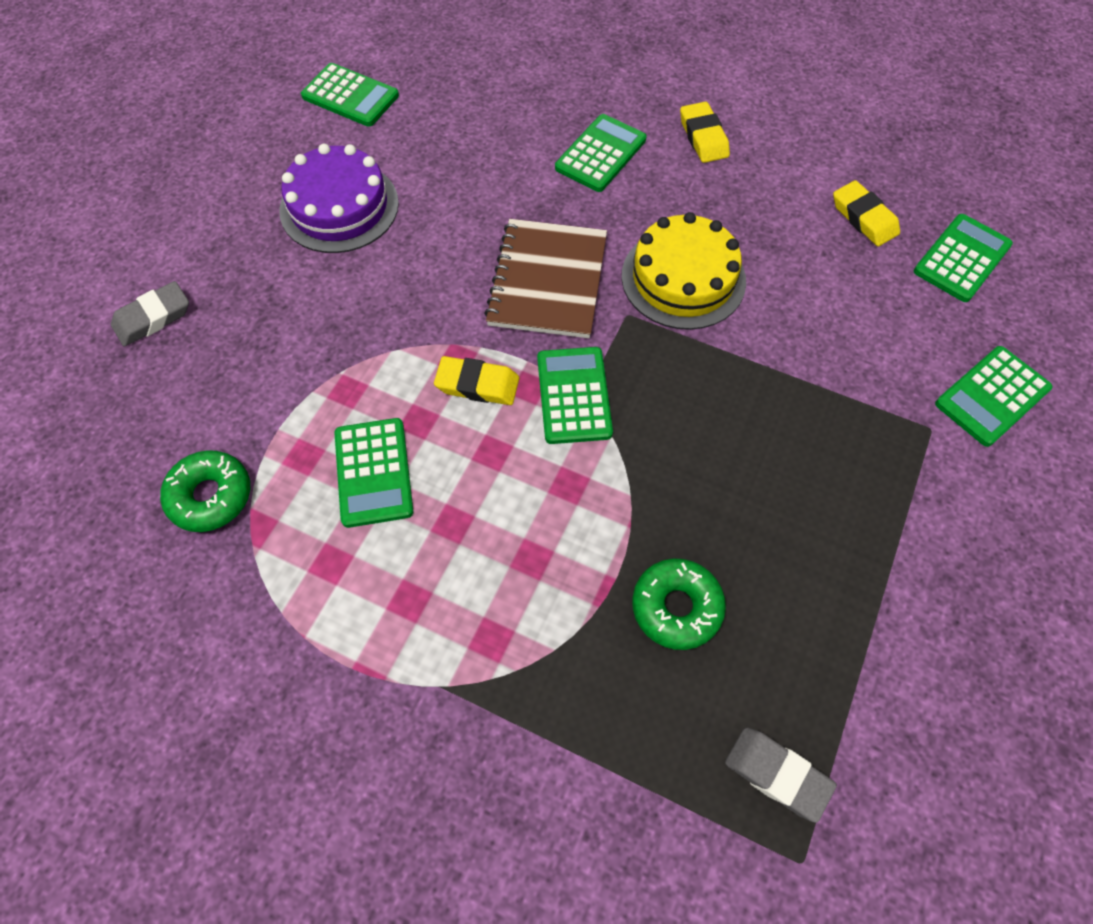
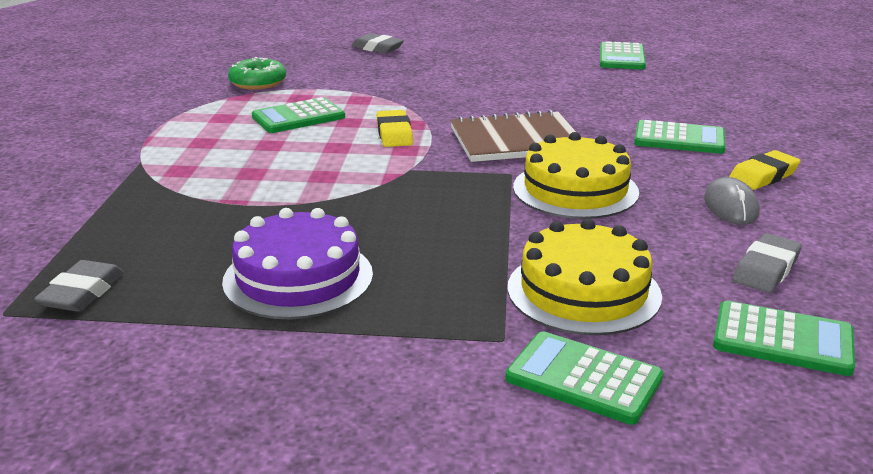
camera: 70 degrees right, 35 degrees down
(339, 207) = (515, 72): purple cake -> purple cake (298, 277)
(574, 395) = (409, 166): green calculator -> none
(676, 607) = (229, 231): green donut -> none
(753, 186) = (731, 206): none -> grey mouse
(864, 218) = (766, 269): yellow eraser -> grey eraser
(870, 347) = (583, 291): none -> yellow cake

